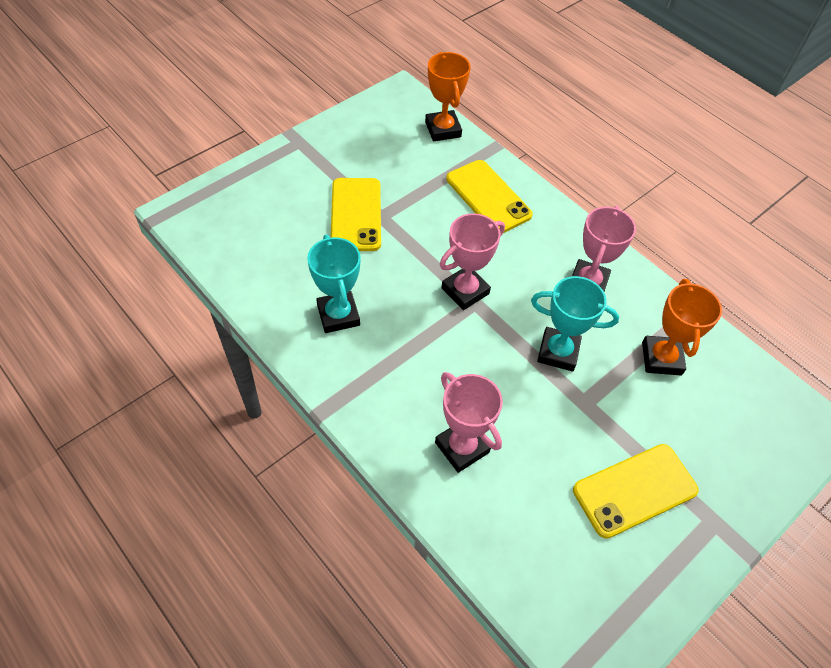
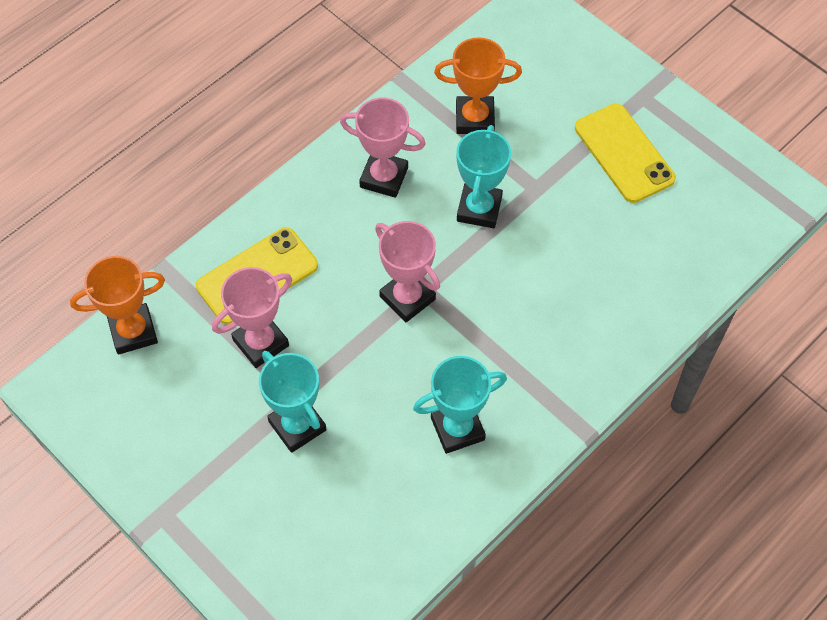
camera: 90 degrees left, 5 degrees up
(356, 214) = (297, 426): yellow phone -> turquoise trophy
(462, 447) = (605, 296): pink trophy -> pink trophy (261, 343)

